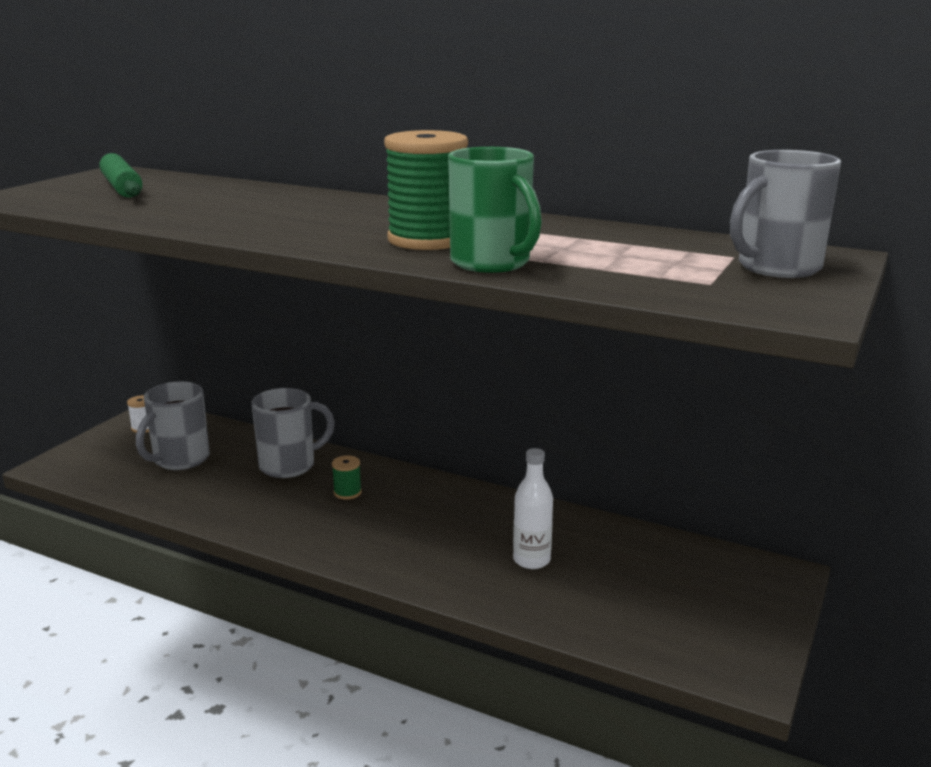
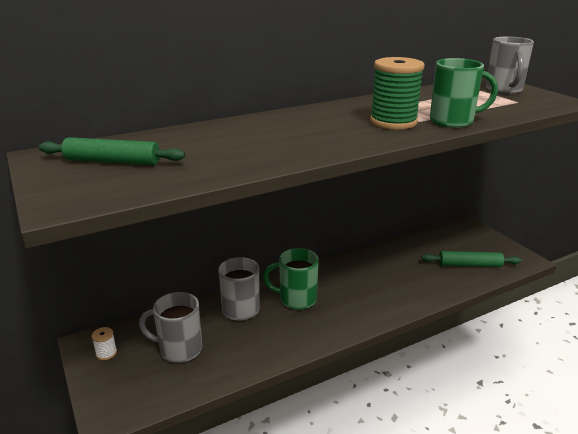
camera: 55 degrees left, 5 degrees up
(180, 460) = (179, 349): grey mug -> grey mug turned 120 degrees clockwise
(347, 492) = (296, 299): green spool -> green mug
(531, 560) = (412, 271): white bottle -> none
(631, 612) = (469, 265): none -> green rolling pin

